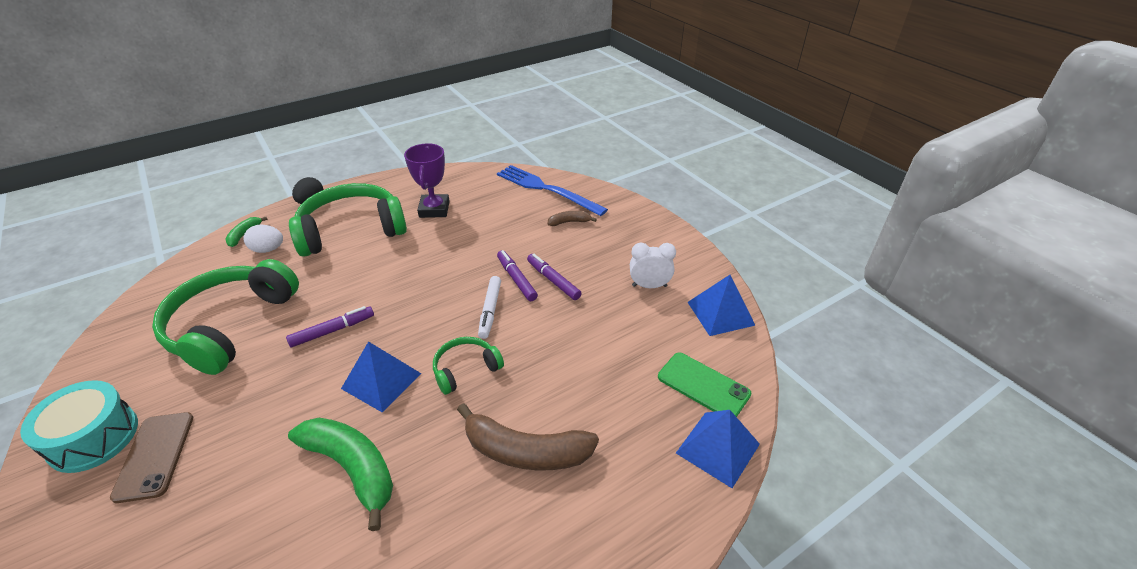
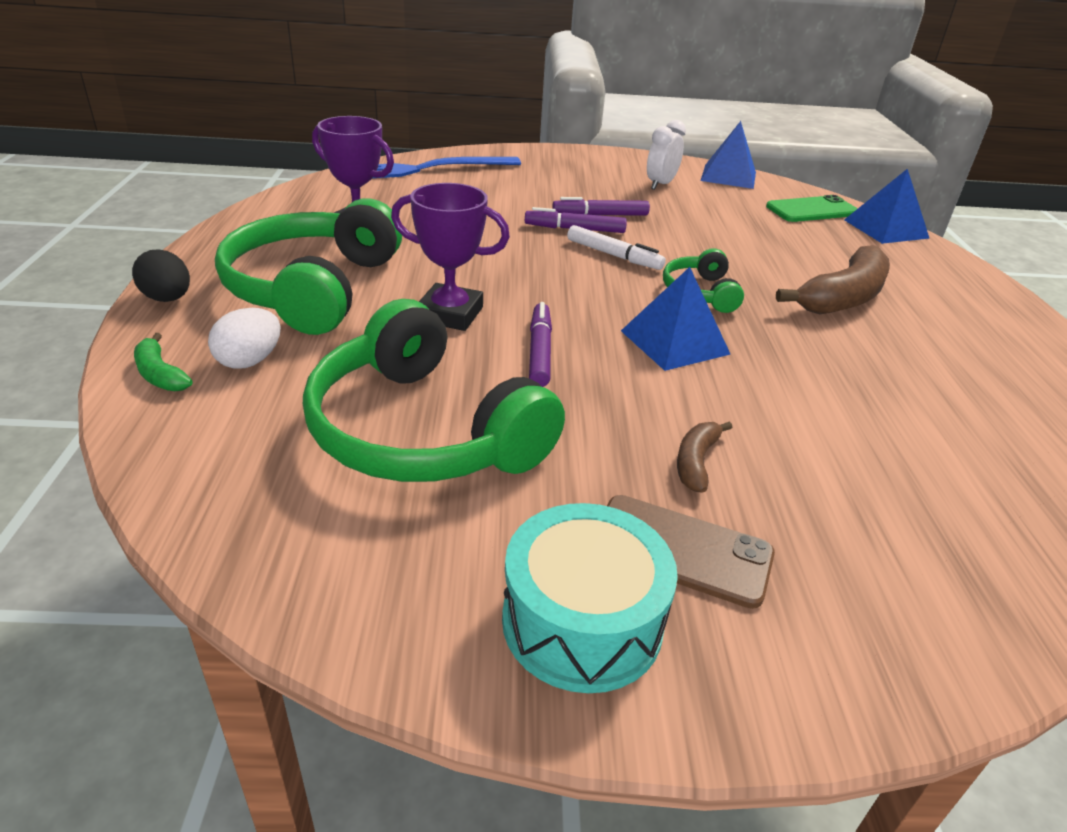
camera: 60 degrees left, 5 degrees down
(352, 468) = (809, 392): green banana -> none
(355, 283) = (450, 314): none -> purple trophy
(569, 222) = (507, 179): brown banana -> brown banana (696, 462)

